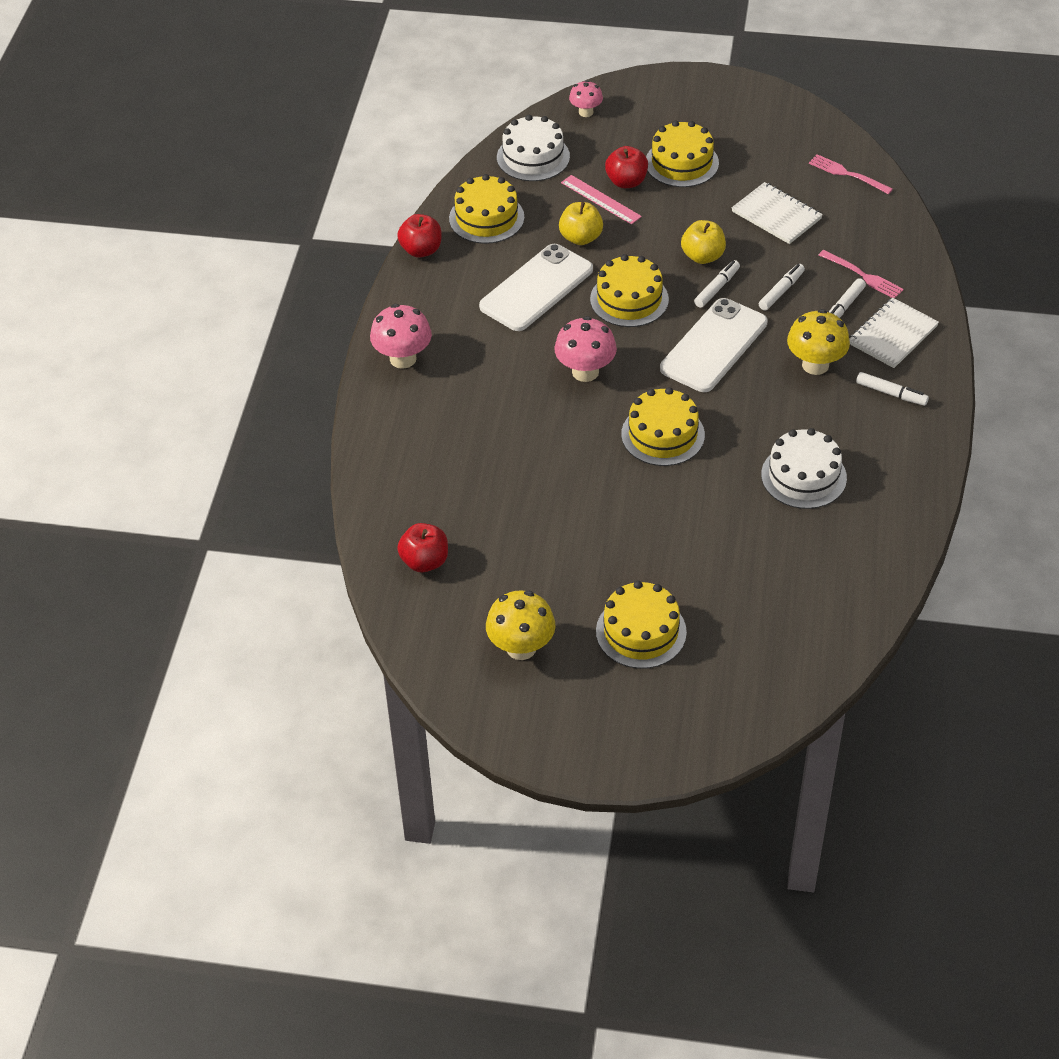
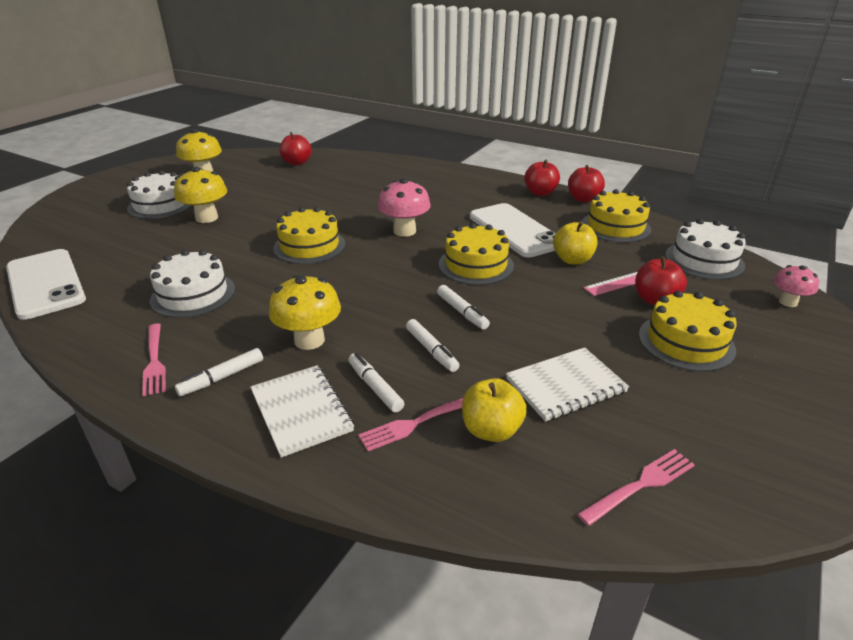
camera: 110 degrees right, 15 degrees down
(403, 359) = (470, 179): pink mushroom -> none
(419, 287) = (540, 193): none -> red apple
(641, 632) = (161, 205): yellow cake -> white cake
(649, 561) = (207, 218): none -> yellow mushroom
(702, 256) = (515, 316): yellow apple -> yellow apple (491, 430)
(714, 346) = (385, 291): white phone -> white phone (45, 284)
(902, 444) = (154, 361): none -> pink fork

